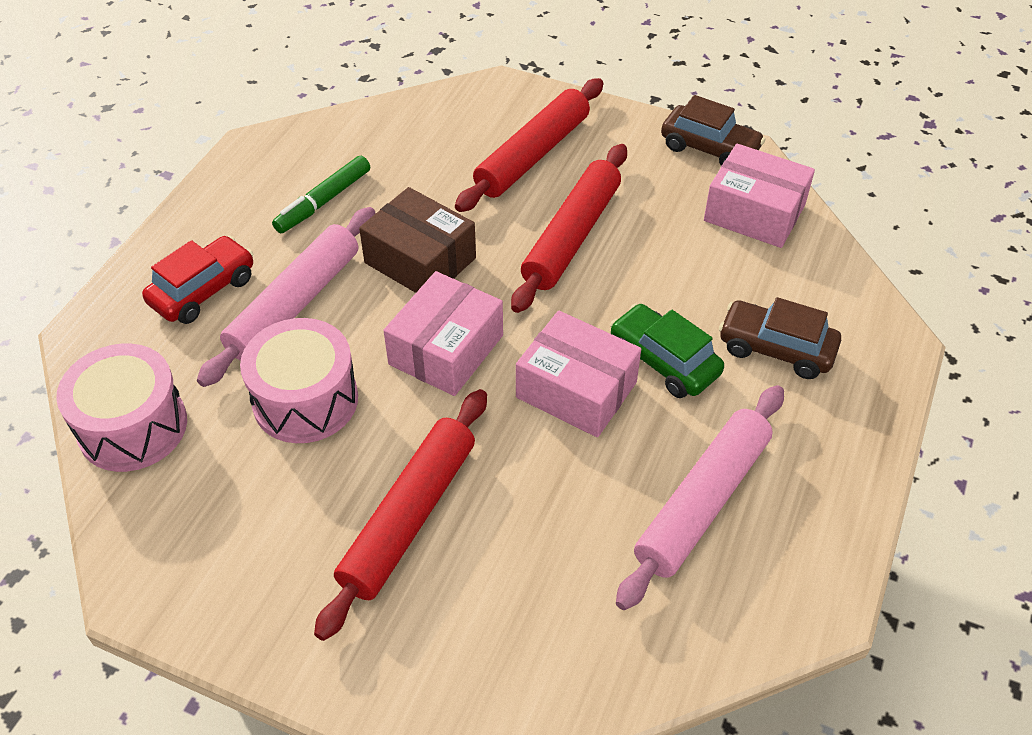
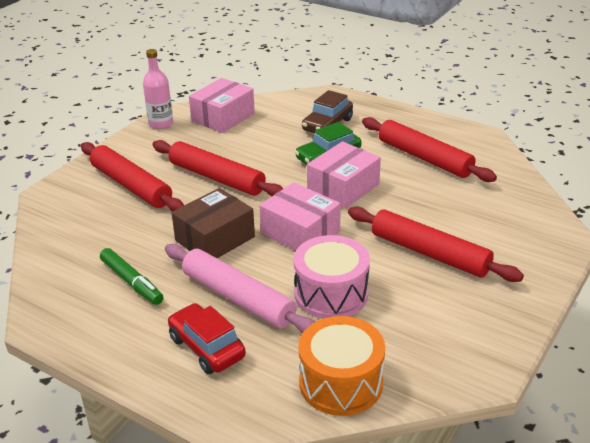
camera: 80 degrees left, 15 degrees down
(133, 427) = (341, 383): pink drum -> orange drum
(702, 501) = (424, 158): pink rolling pin -> red rolling pin
(709, 148) = (161, 123): brown car -> pink bottle

